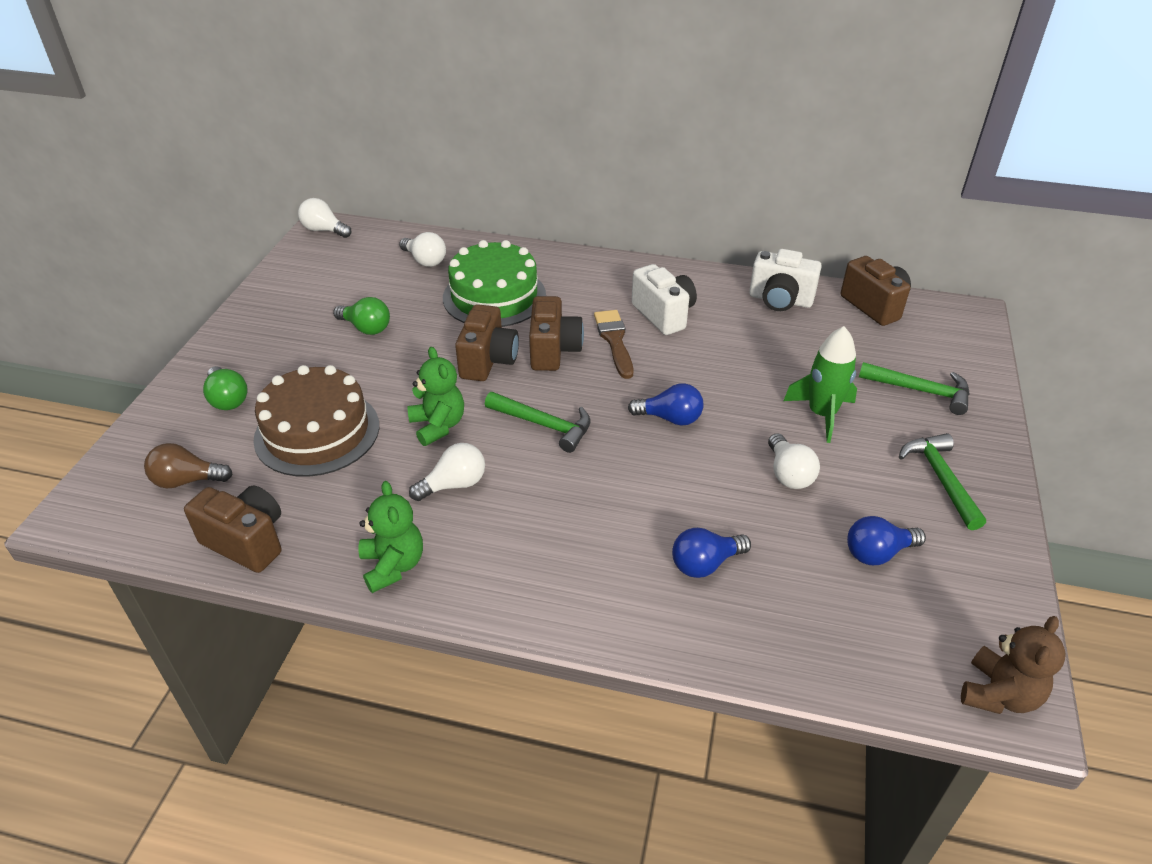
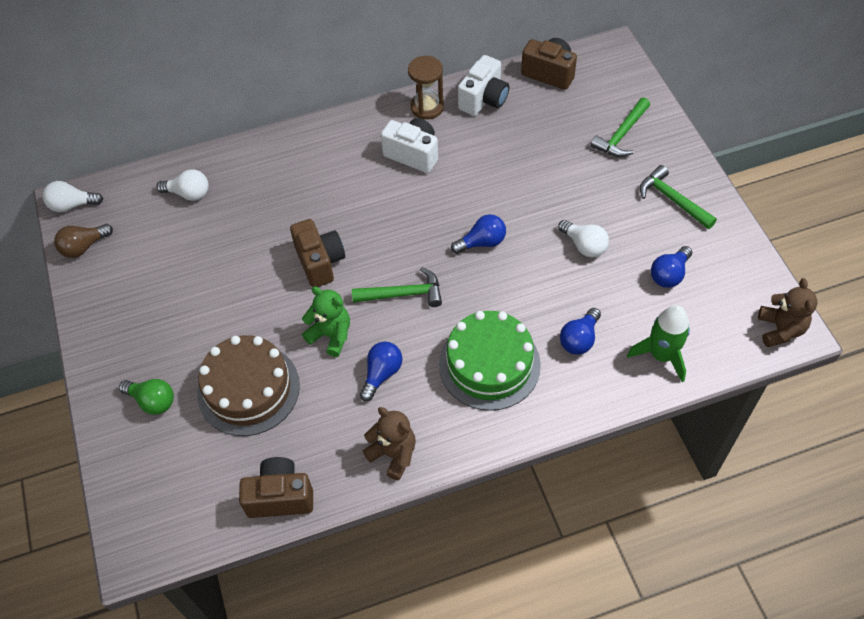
camera: 30 degrees left, 15 degrees up
(187, 481) = (190, 480): brown light bulb -> brown light bulb (84, 247)
(366, 328) = (200, 282): green light bulb -> none
(393, 566) = (393, 454): green teddy bear -> brown teddy bear
(454, 484) = (381, 374): white light bulb -> blue light bulb
(494, 296) = (275, 201): green cake -> green cake (489, 364)
(553, 351) = (360, 228): brown camera -> none
(614, 341) = (396, 196): brown brush -> none
(713, 284) = (427, 107): none -> brown hourglass
(780, 300) = (484, 99): white camera -> white camera turned 45 degrees counterclockwise
(821, 414) = (574, 187): green rocket -> green rocket (661, 355)
(920, 391) = (621, 135): green hammer -> green hammer turned 135 degrees clockwise

